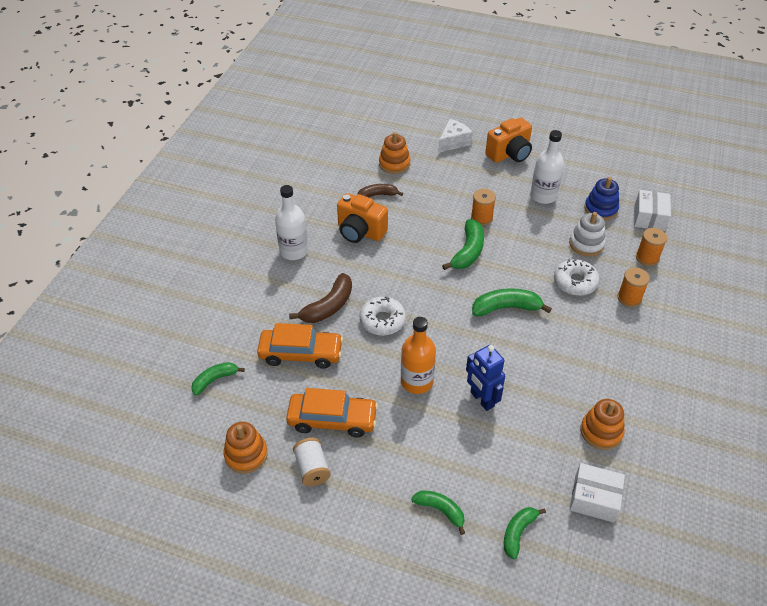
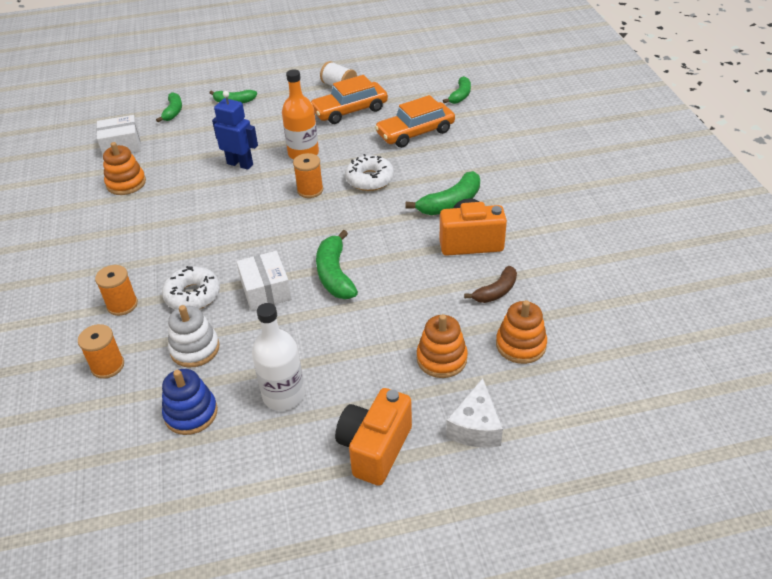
camera: 150 degrees right, 5 degrees down
(246, 454) = (391, 75): orange stacking toy -> orange stacking toy (441, 359)
(294, 251) = (514, 195): white bottle -> none
(328, 306) = (429, 169): brown banana -> none
(481, 218) = (347, 322): orange spool -> orange spool (310, 190)
(506, 308) = (258, 238): green banana -> green banana (450, 203)
(649, 217) = (113, 433): white box -> white box (266, 290)

